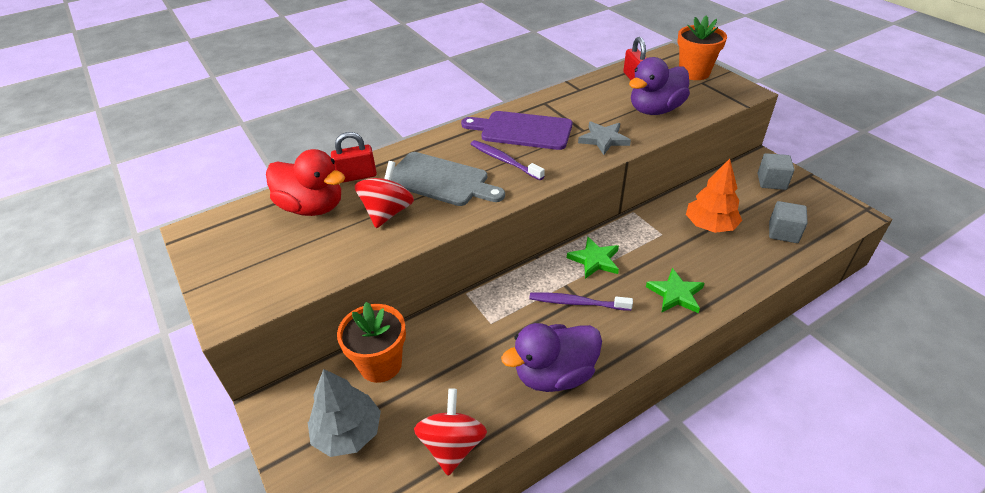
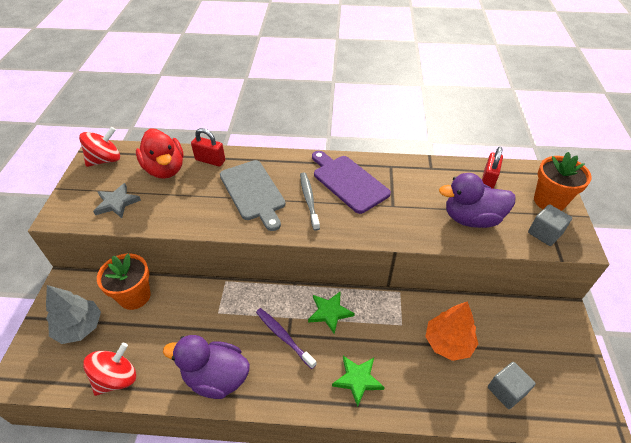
camera: 35 degrees right, 5 degrees up
(387, 212) = (198, 198): red spinning top -> red spinning top (105, 160)
(504, 161) = (309, 200): purple toothbrush -> grey toothbrush
(603, 139) = (398, 222): grey star -> grey star (116, 203)
(771, 181) = (550, 338): grey cube -> grey cube (544, 233)

